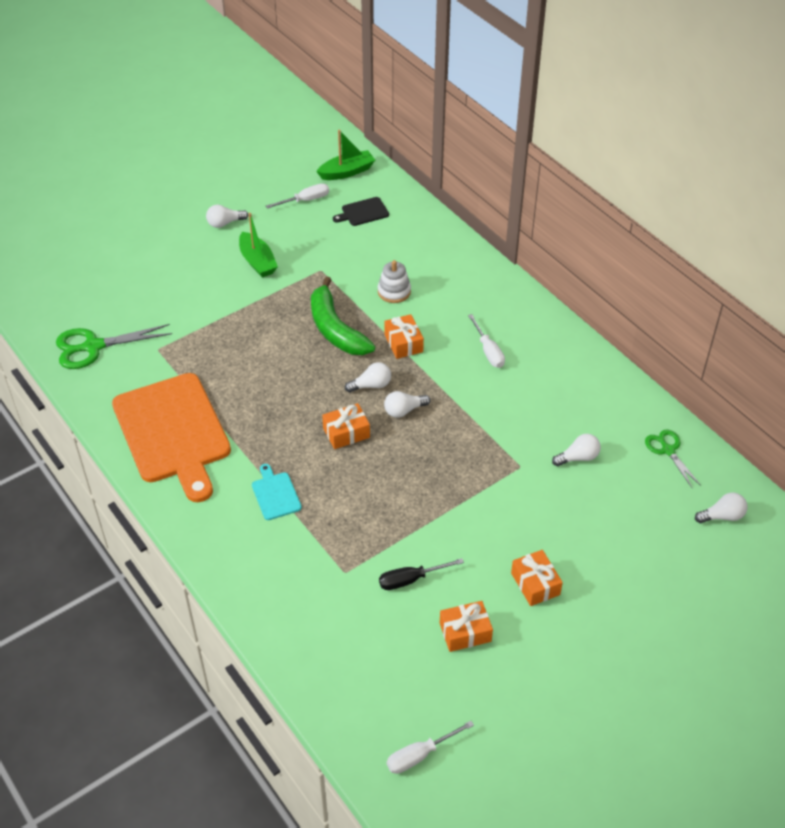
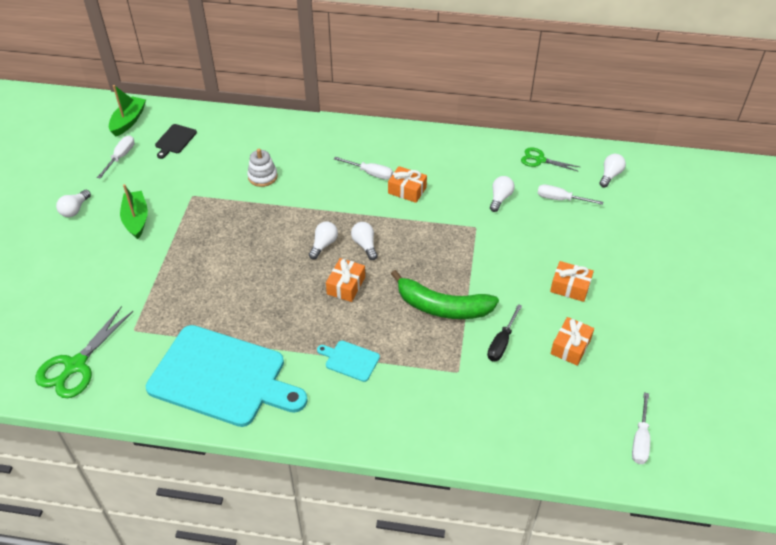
camera: 45 degrees left, 0 degrees up
(173, 432) = (222, 377): orange cutting board -> turquoise cutting board
(257, 261) = (136, 219): green boat -> green boat turned 120 degrees counterclockwise
(335, 329) = (252, 226): green banana -> green banana (442, 307)
(403, 343) = (310, 204): orange gift -> orange gift (407, 190)
(404, 410) = (365, 245): white light bulb -> white light bulb turned 135 degrees clockwise
(637, 501) = (560, 199): none -> white screwdriver

